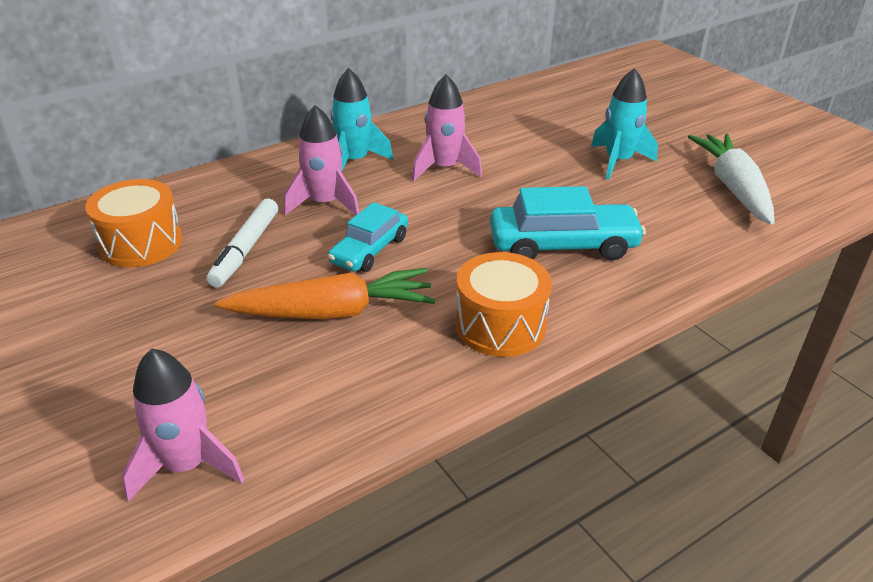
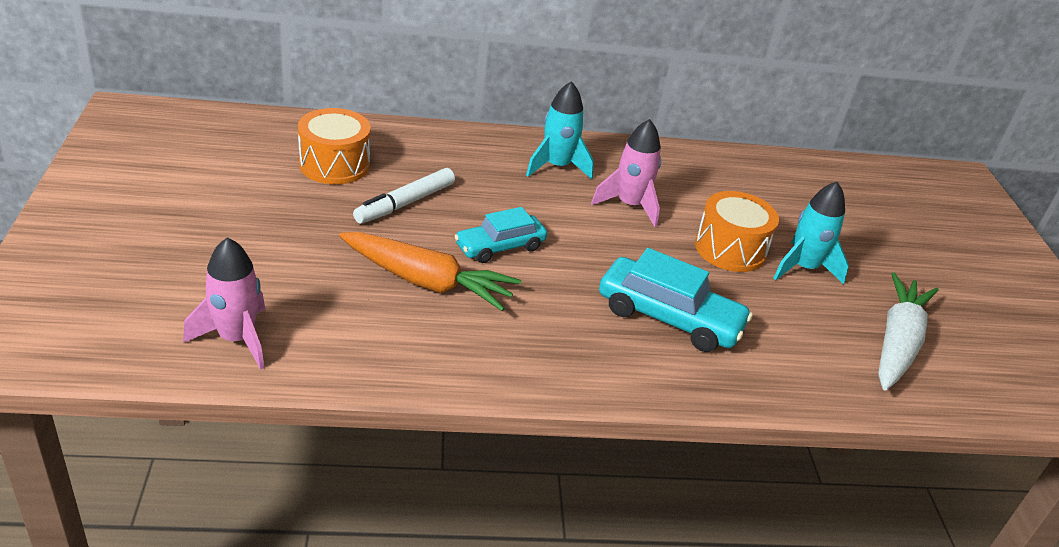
camera: 25 degrees right, 0 degrees up
(324, 203) = (499, 192): pink rocket -> none
(500, 325) = (548, 355): orange drum -> orange drum (730, 249)

